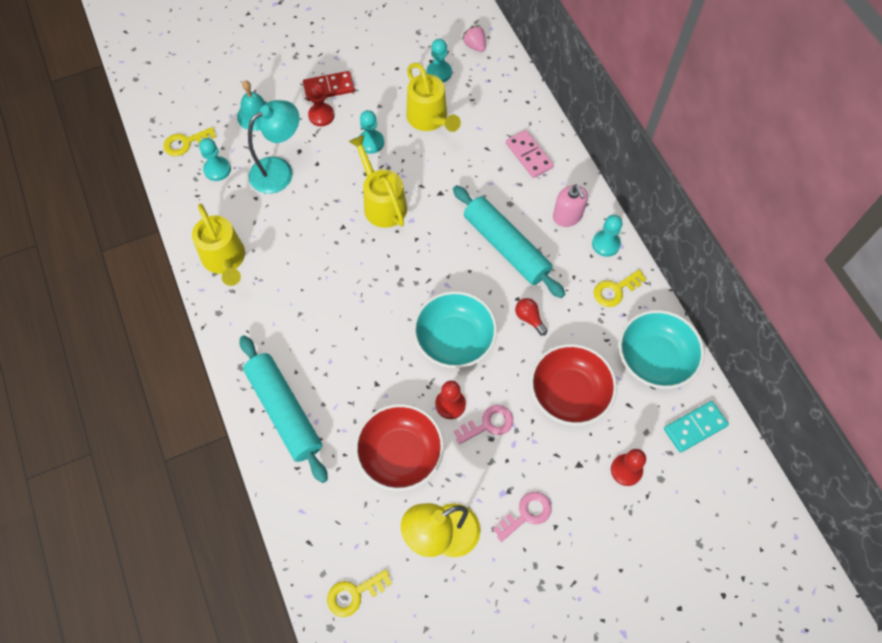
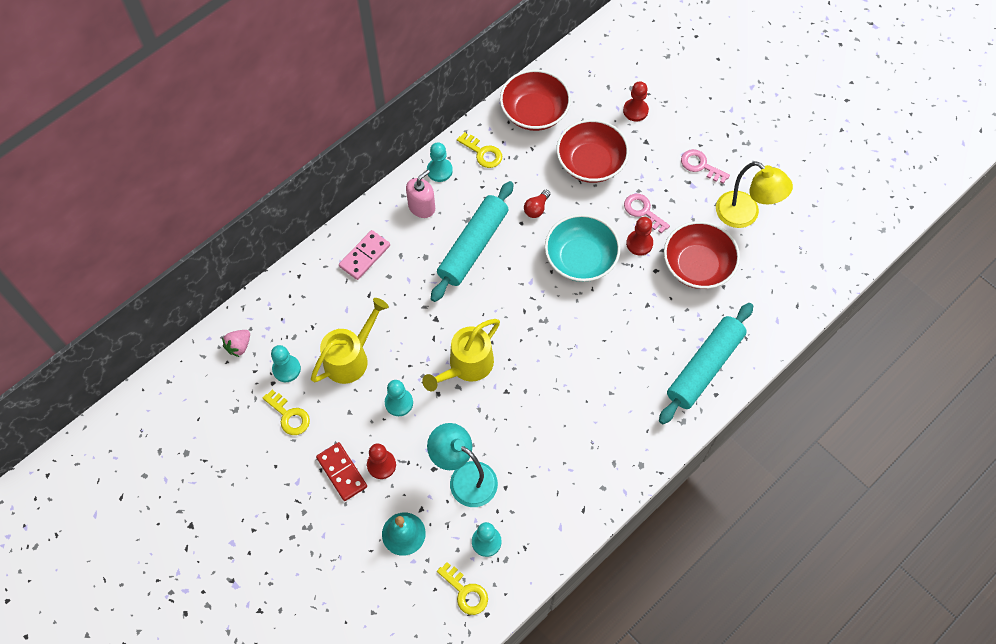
camera: 110 degrees left, 0 degrees up
(225, 260) = (585, 484): yellow watering can -> none
(354, 594) = (816, 260): yellow key -> yellow key (289, 416)
(654, 359) = (534, 112): turquoise bowl -> red bowl
(695, 427) = (580, 75): turquoise domino -> none

